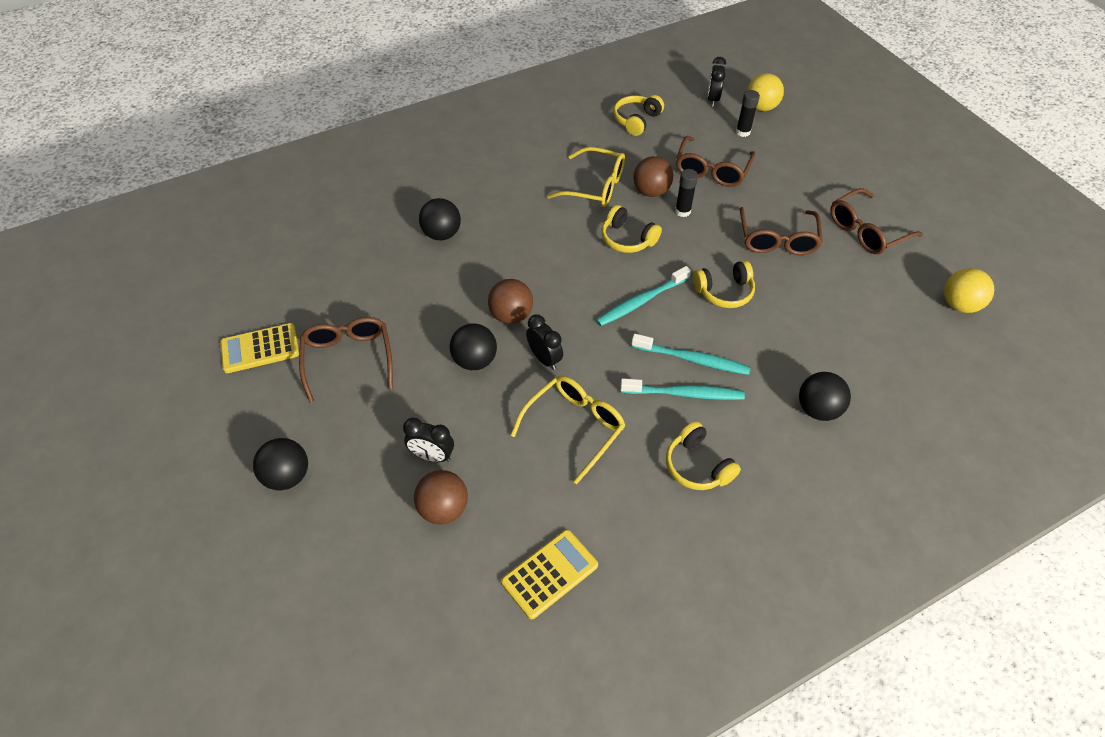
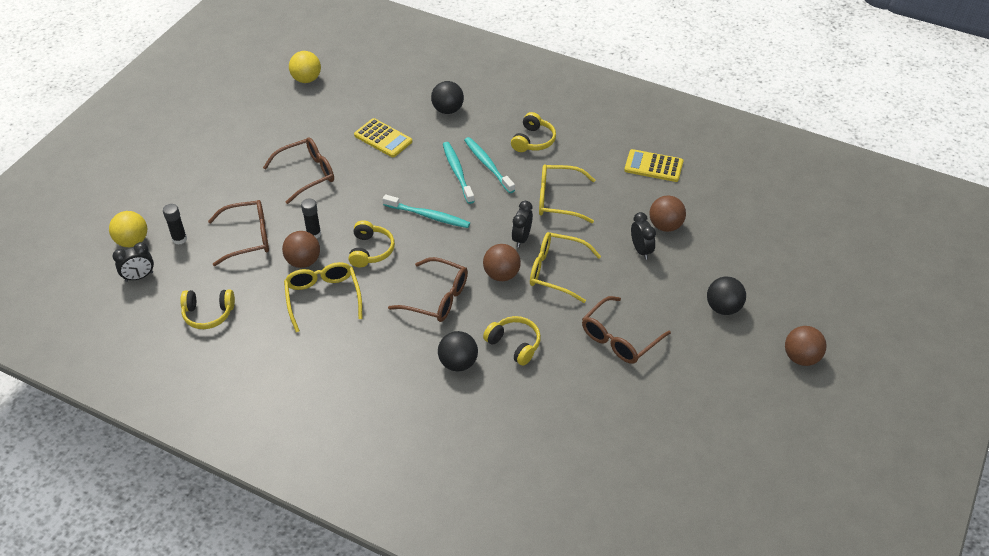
camera: 125 degrees left, 5 degrees down
(161, 499) = (801, 357): none -> brown ball
(260, 348) = (662, 396): yellow calculator -> yellow calculator (383, 138)
(475, 360) = (556, 271): black ball -> yellow glasses
(724, 292) = (383, 180): yellow headphones -> yellow headphones (514, 344)
(866, 231) = (262, 136): brown glasses -> brown glasses (437, 298)

